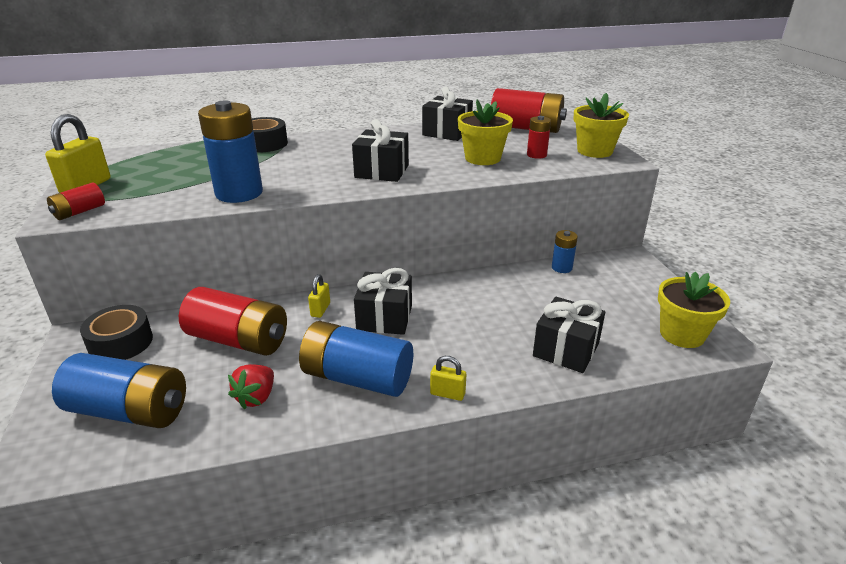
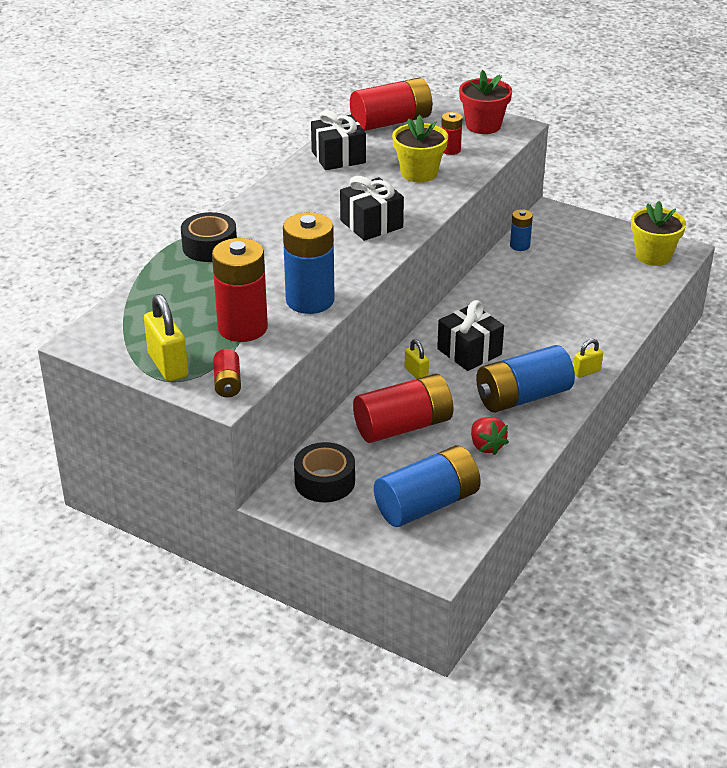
camera: 45 degrees left, 5 degrees up
(168, 188) = (242, 328): none -> red battery
(566, 350) = (607, 305): black gift -> none
(594, 151) = (483, 126): yellow flower pot -> red flower pot

